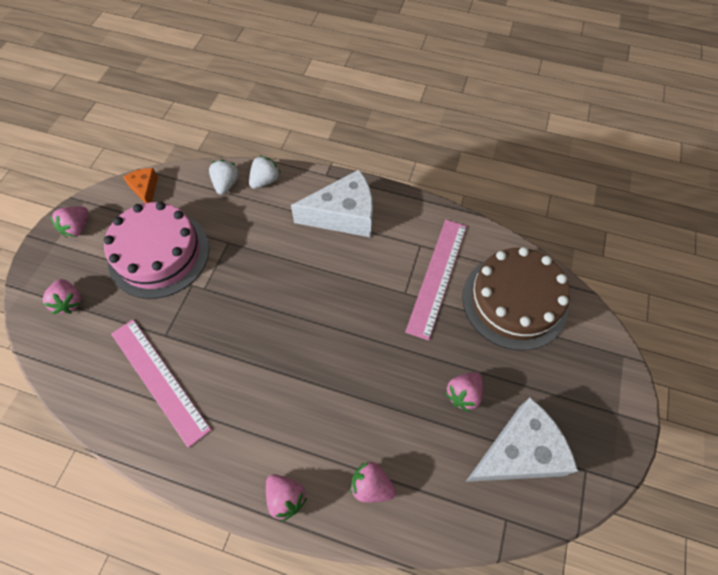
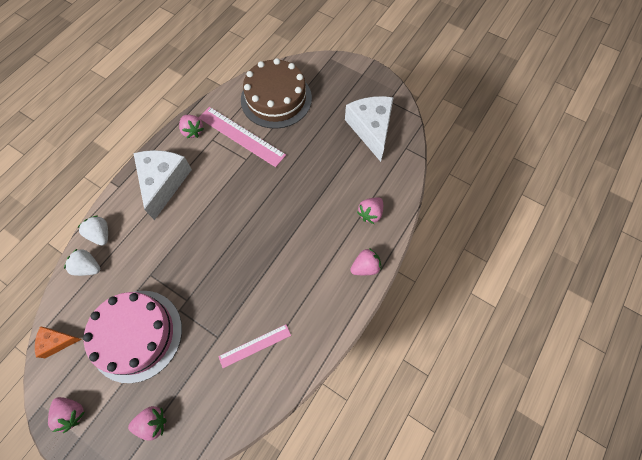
camera: 75 degrees left, 5 degrees up
(159, 380) = (255, 346): pink ruler -> pink ruler, size x0.60
(463, 394) = (328, 146): pink strawberry -> pink strawberry (193, 131)

